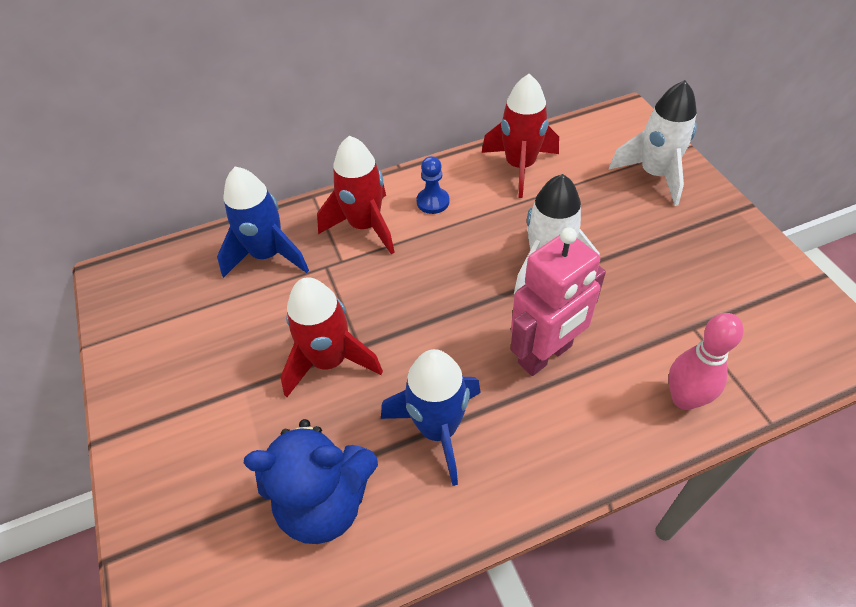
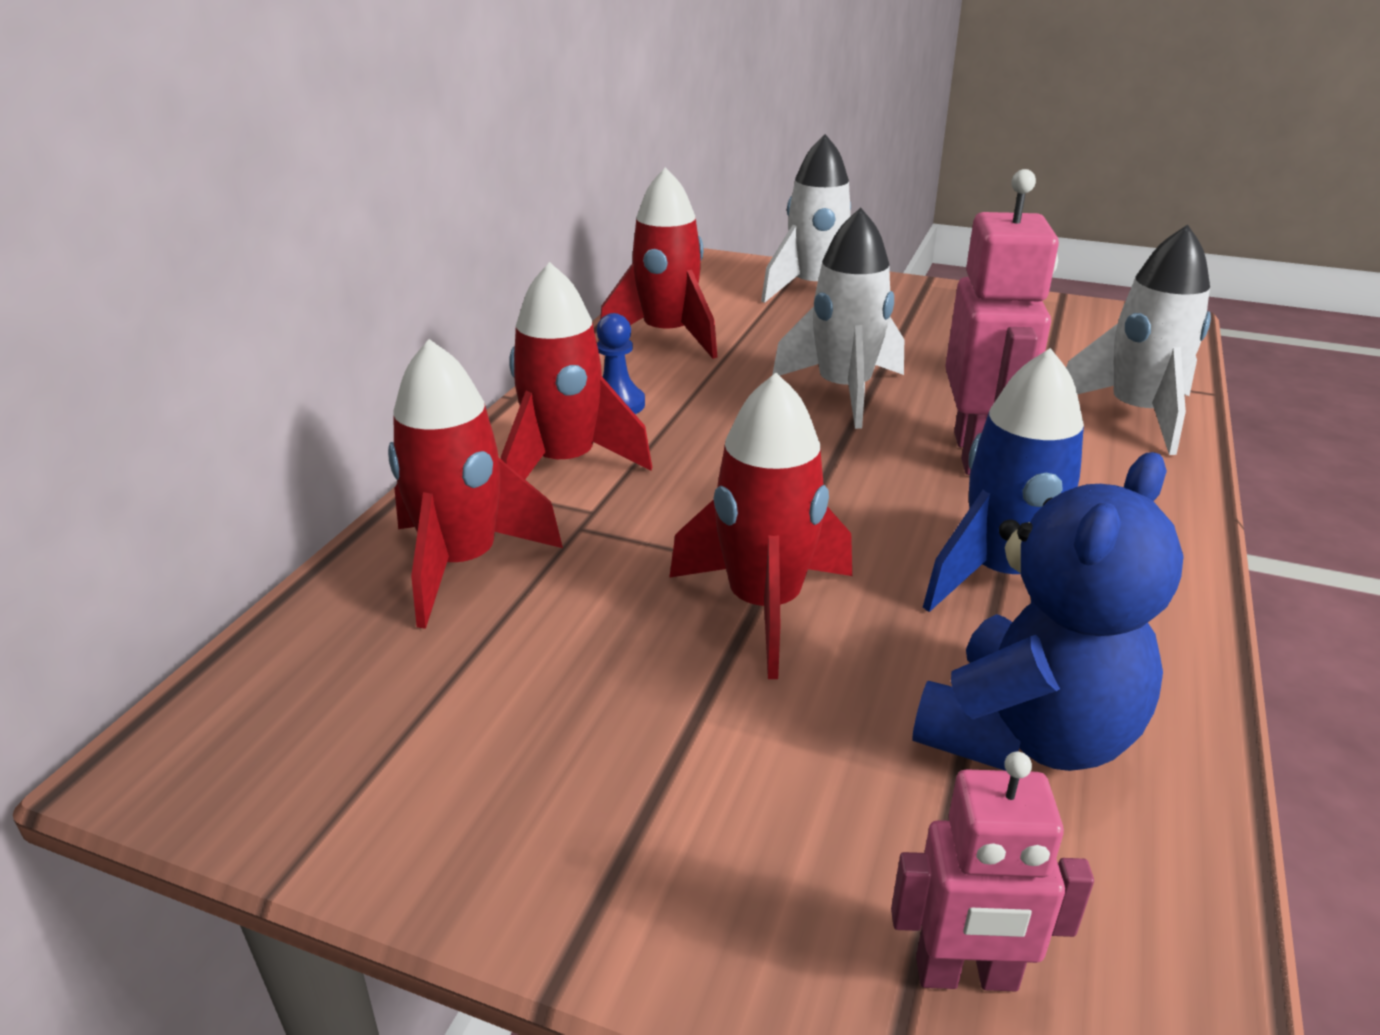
camera: 50 degrees left, 20 degrees down
(177, 552) = (966, 975): none -> pink robot
(268, 255) = (462, 564): blue rocket -> red rocket
(684, 399) = (1136, 415): pink bowling pin -> white rocket

